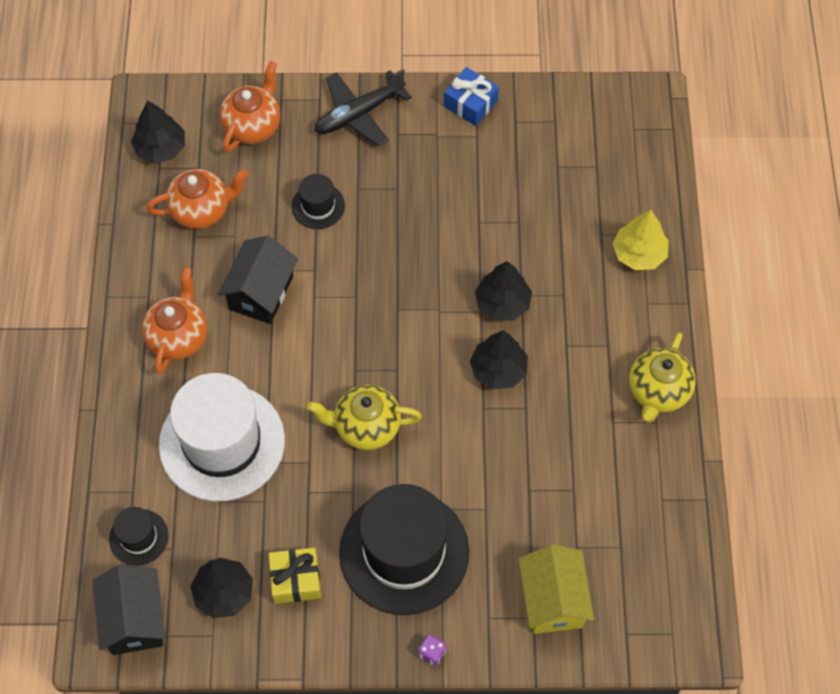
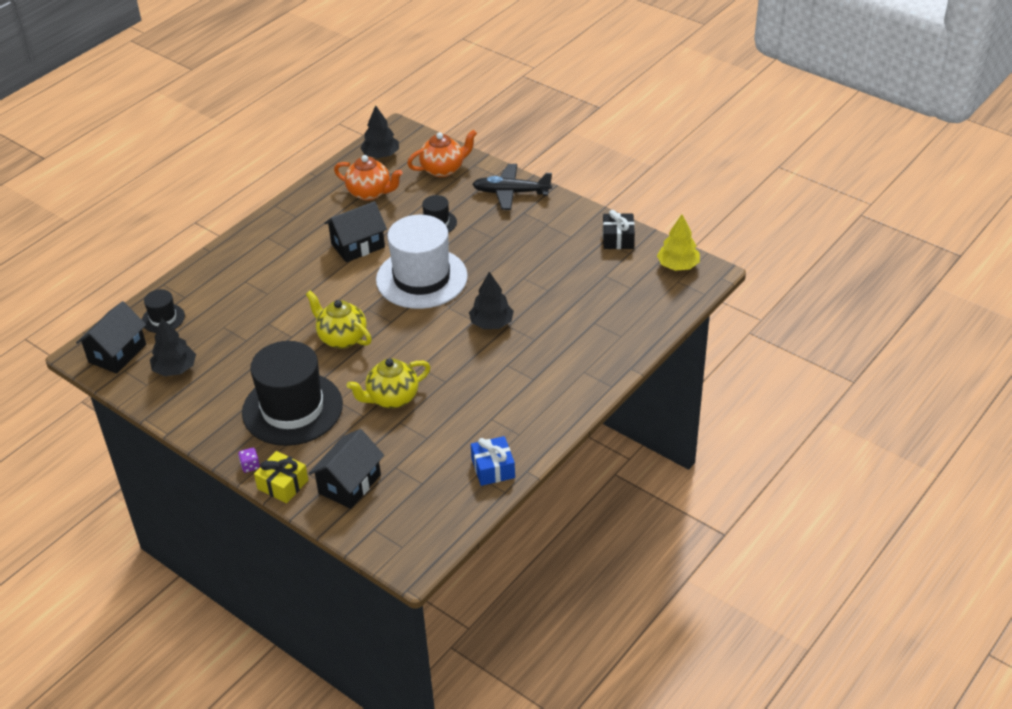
camera: 40 degrees right, 20 degrees down
(178, 337) = (290, 242): orange teapot -> none
(222, 442) = (256, 301): white hat -> white hat (421, 278)
(295, 580) = (219, 386): yellow gift -> yellow gift (283, 484)
(470, 103) = (585, 219): blue gift -> blue gift (493, 468)
(498, 370) = (450, 354): black tree -> none
(527, 109) = (618, 239): none -> black gift
(553, 600) = (349, 484): yellow house -> black house
(639, 253) = (607, 344): yellow tree -> yellow tree (678, 265)
(658, 392) = (538, 419): yellow teapot -> yellow teapot (392, 398)

